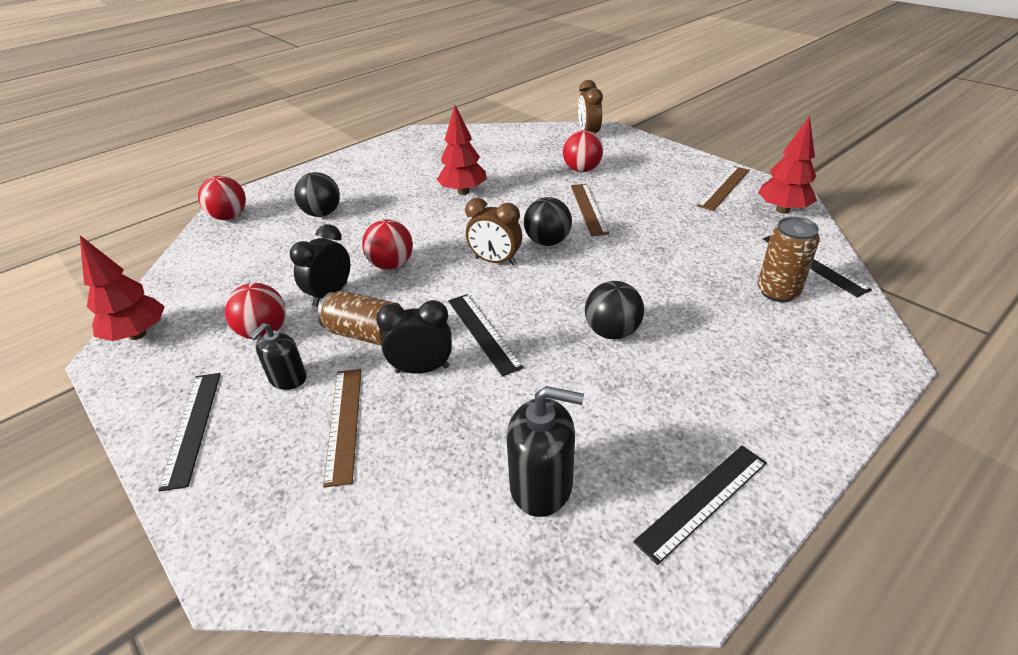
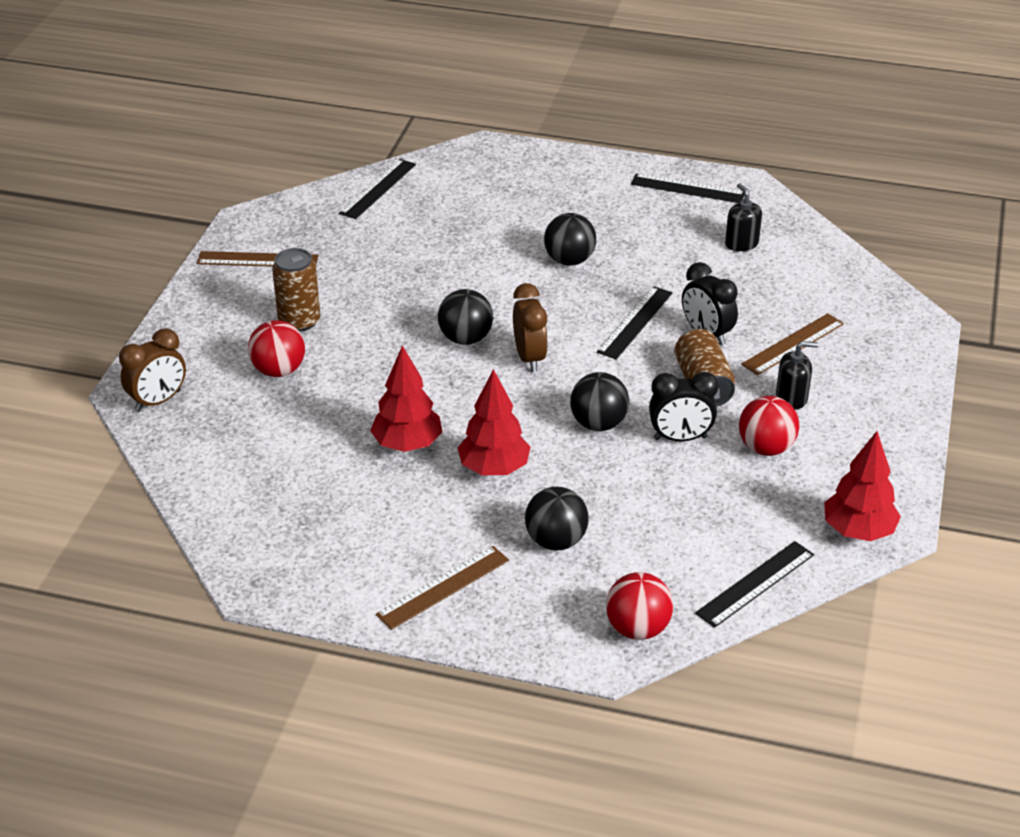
camera: 125 degrees left, 0 degrees up
(192, 427) = (882, 415): black ruler -> black ruler (755, 584)
(391, 265) = (598, 423): red ball -> black ball
(541, 485) = (741, 243): black soap dispenser -> black soap dispenser, size x0.64
(589, 208) = (375, 334): brown ruler -> brown ruler (443, 587)
(778, 292) = (439, 198): brown can -> brown can (299, 321)
(782, 210) = (285, 218): red tree -> red tree (494, 469)

